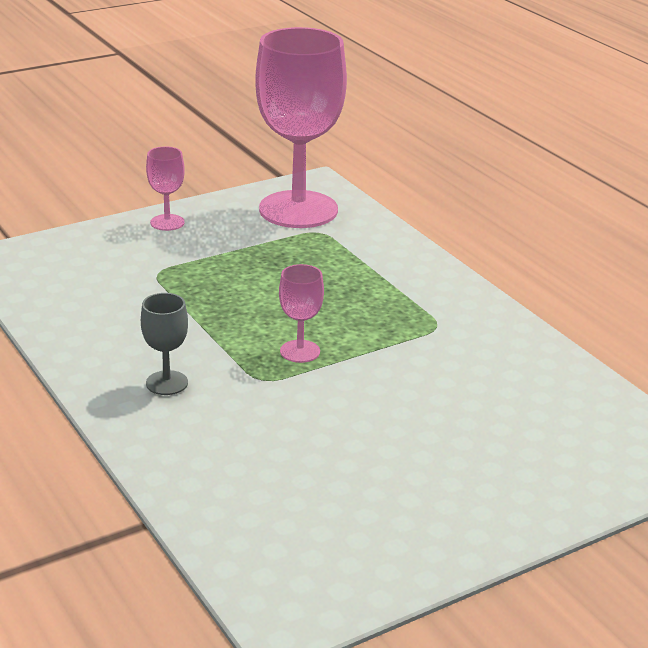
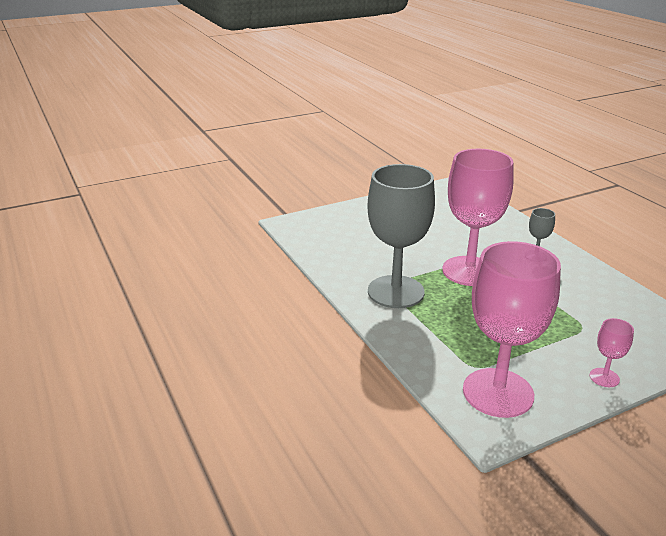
camera: 175 degrees left, 0 degrees up
(300, 351) = (469, 271): pink goblet -> pink goblet, size x2.38
(425, 315) = (395, 292): none -> grey goblet

